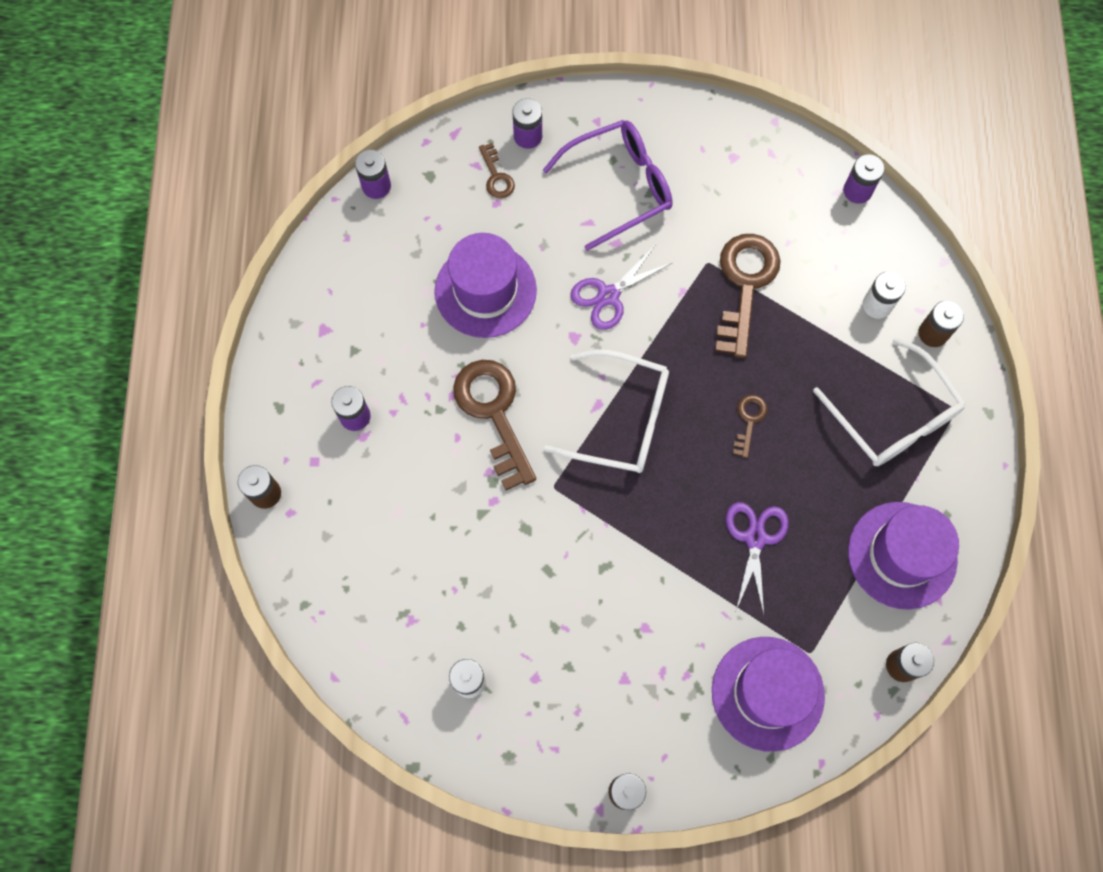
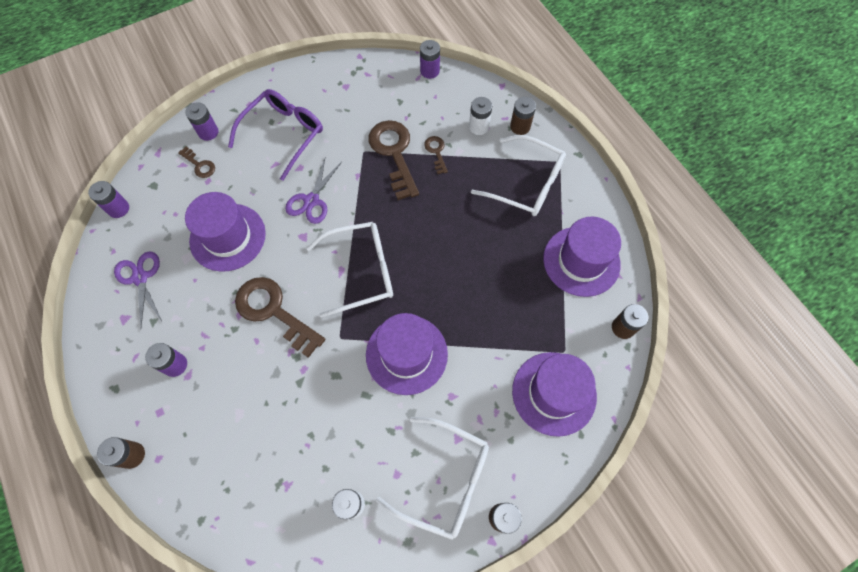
camera: 30 degrees left, 5 degrees down
(586, 716) = (446, 480): none -> white glasses
(620, 550) = (406, 354): none -> purple hat
(749, 421) = (442, 230): brown key -> brown key (436, 152)
(755, 538) = (488, 299): purple scissors -> purple scissors (140, 278)

